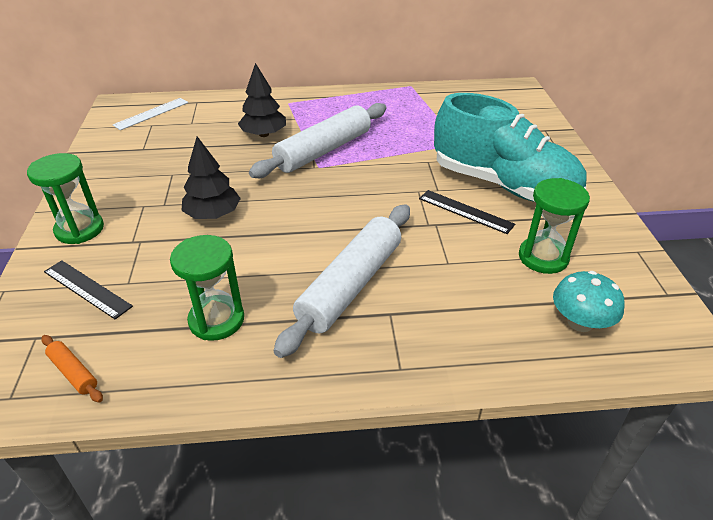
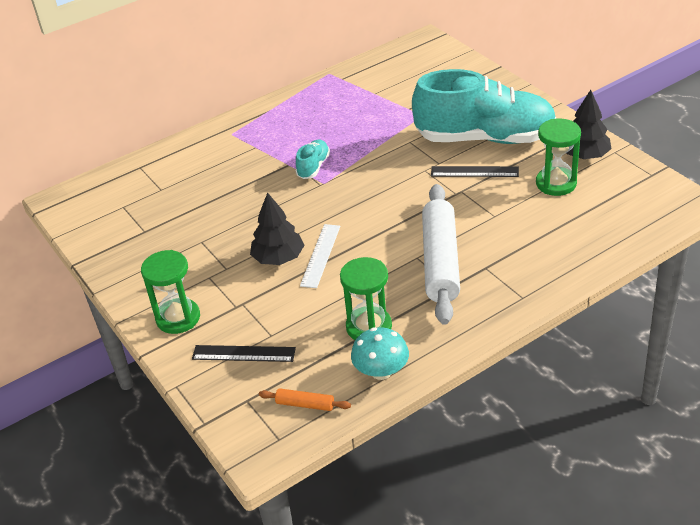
camera: 25 degrees left, 0 degrees up
(151, 113) = (108, 196): white ruler -> white ruler (320, 255)
(264, 134) = (243, 173): black tree -> black tree (584, 155)
(324, 151) = (313, 167): white rolling pin -> turquoise shoe
(580, 322) = (610, 217): turquoise mushroom -> turquoise mushroom (381, 371)

